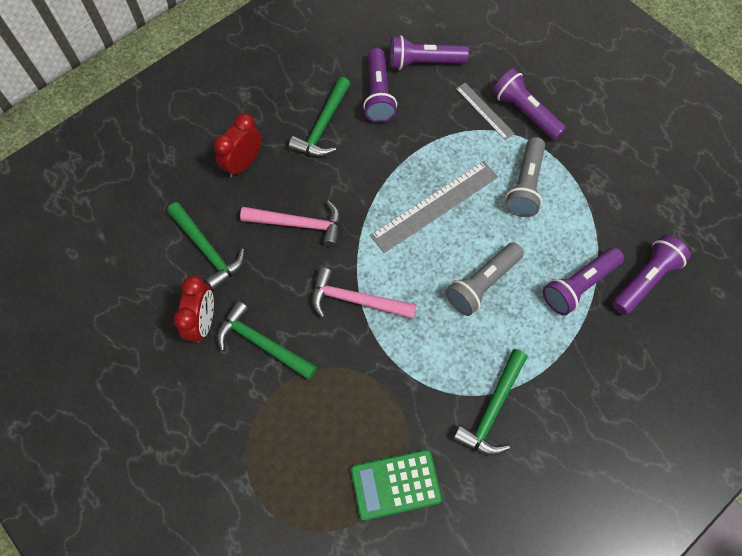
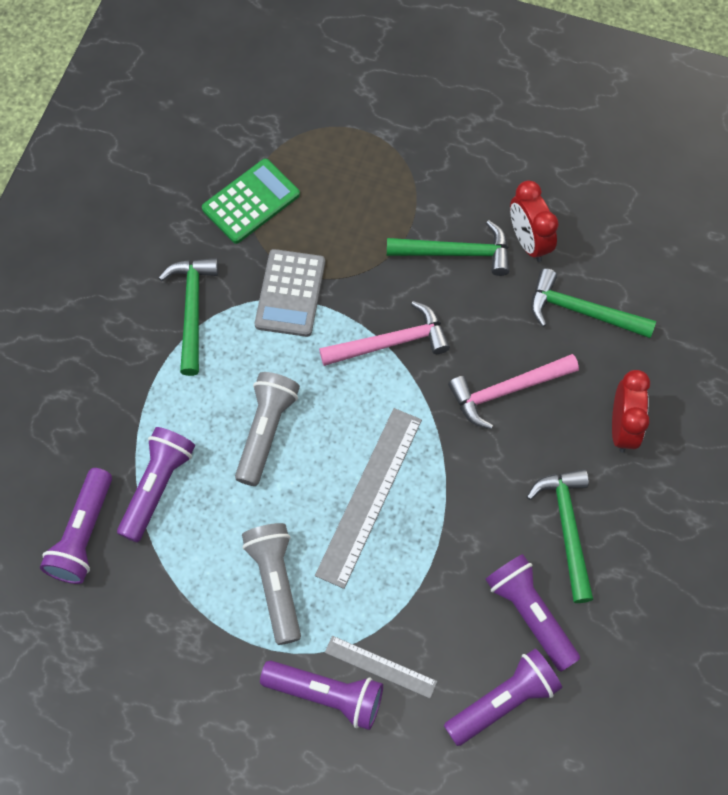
camera: 150 degrees right, 0 degrees up
(408, 380) = (290, 293): none -> grey calculator

